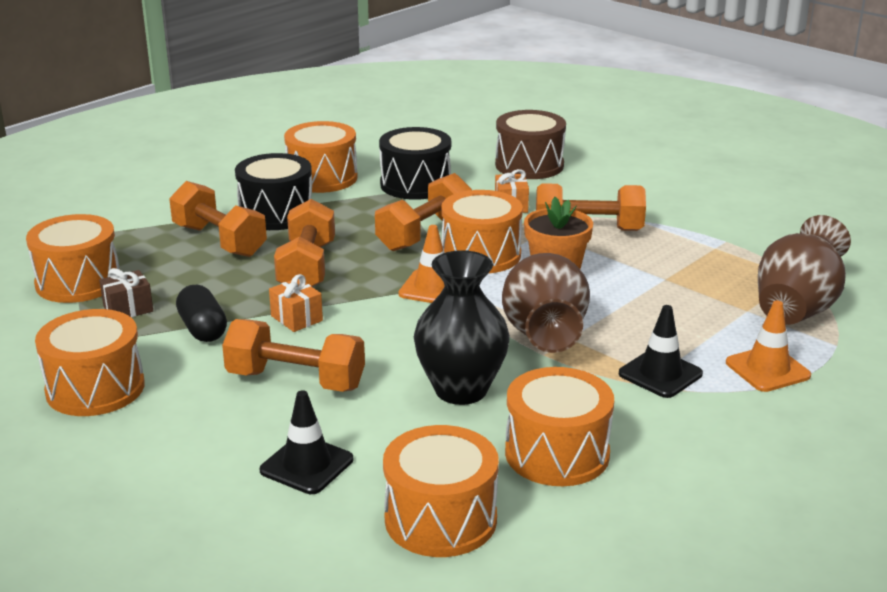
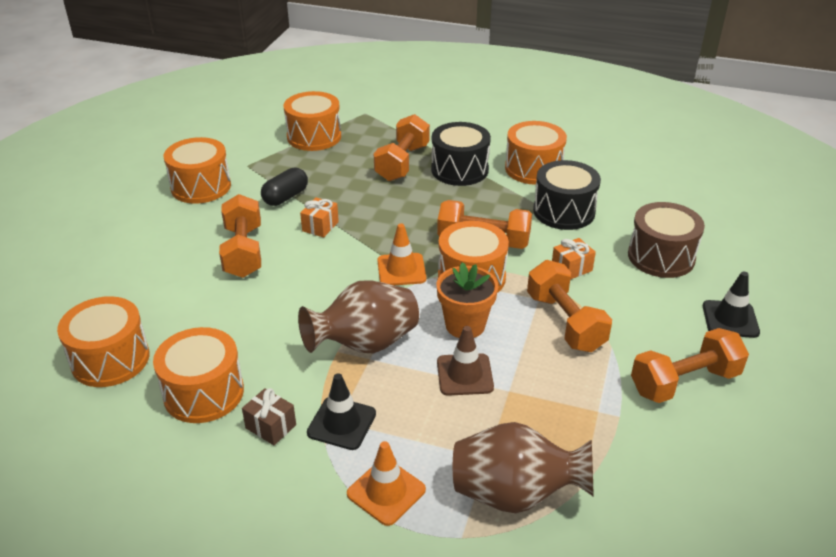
camera: 65 degrees right, 10 degrees up
(128, 309) = (293, 164): brown gift -> brown gift (271, 426)
(307, 268) = (391, 207): orange dumbbell -> orange dumbbell (684, 382)
(307, 465) = (151, 287): black traffic cone -> black traffic cone (730, 319)
(461, 390) = (266, 324): black vase -> none
(629, 294) = (464, 375): none -> brown traffic cone

